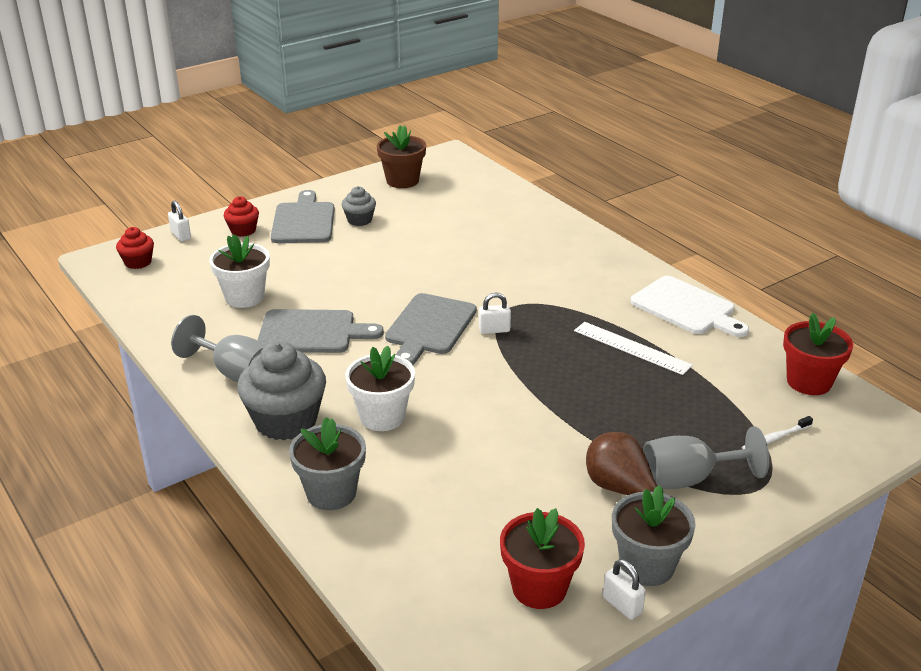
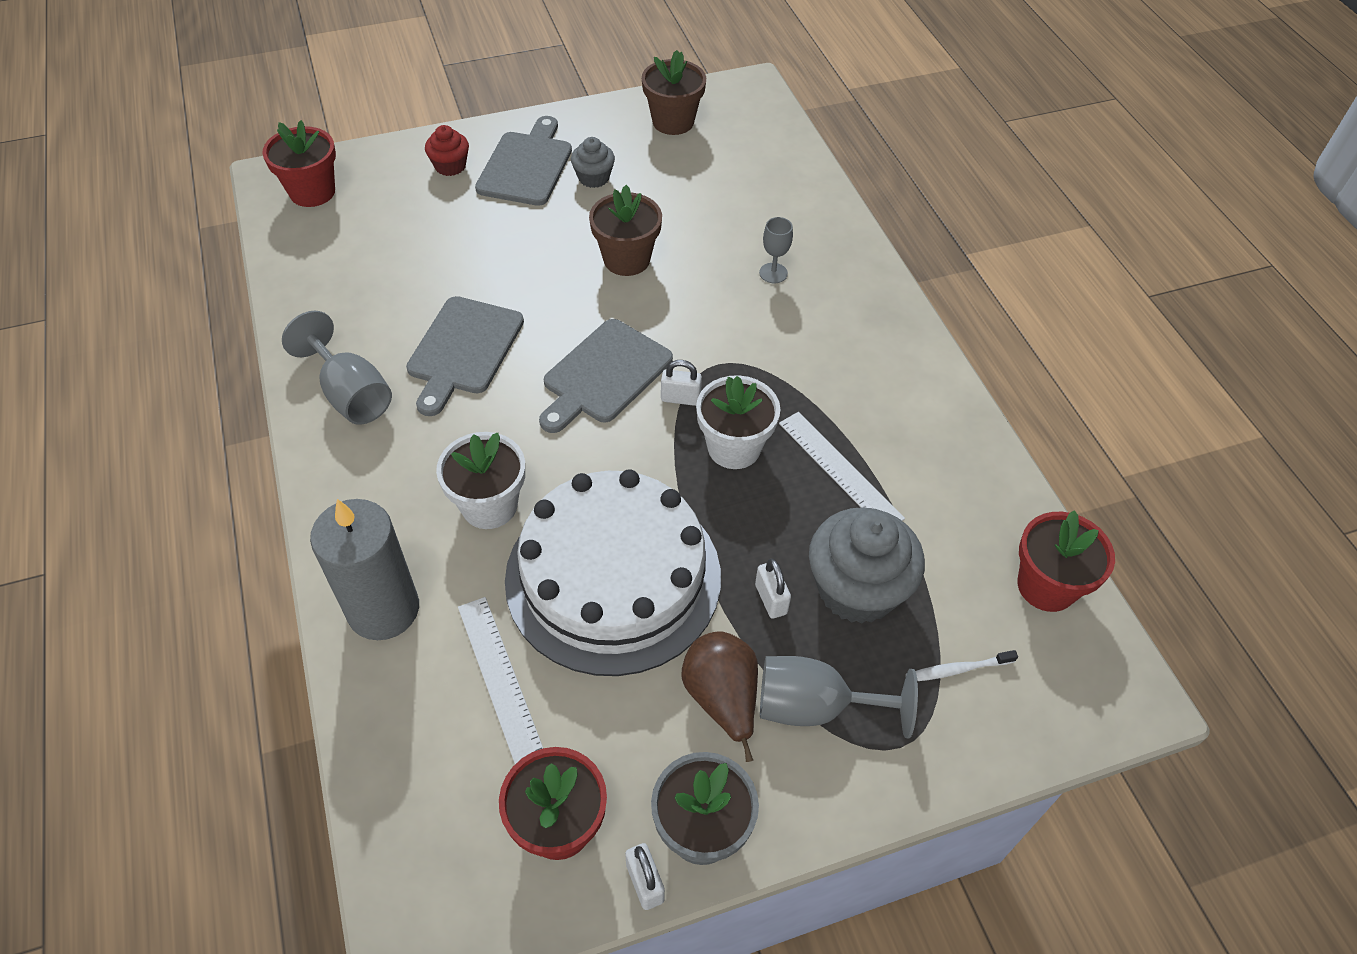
camera: 15 degrees right, 20 degrees up
(138, 262) = (312, 192): red cupcake -> red flower pot
(181, 235) = (376, 159): white padlock -> white padlock (771, 599)
(244, 297) = (409, 275): white flower pot -> white flower pot (734, 447)
(286, 421) = (378, 483): grey cupcake -> grey cupcake (857, 589)
(312, 332) = (463, 350): grey cutting board -> grey cutting board turned 90 degrees clockwise
(331, 493) = (383, 609): grey flower pot -> grey candle
(410, 261) = (626, 259): none -> brown flower pot
(445, 513) = (499, 678): none -> white ruler
(500, 438) = (613, 577): none -> white cake
(523, 251) = (773, 273): none -> grey goblet
(686, 308) = (941, 419): white cutting board -> none

